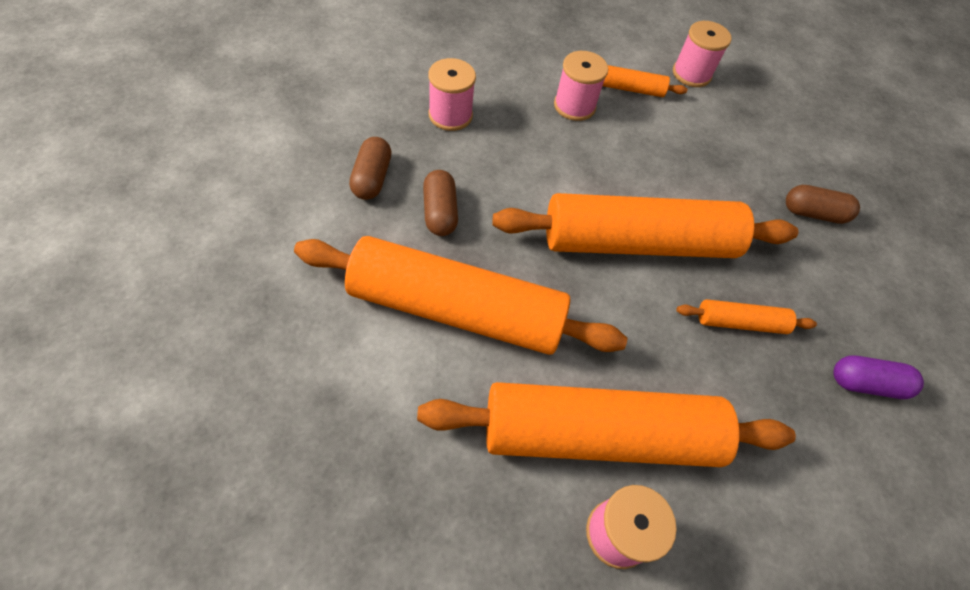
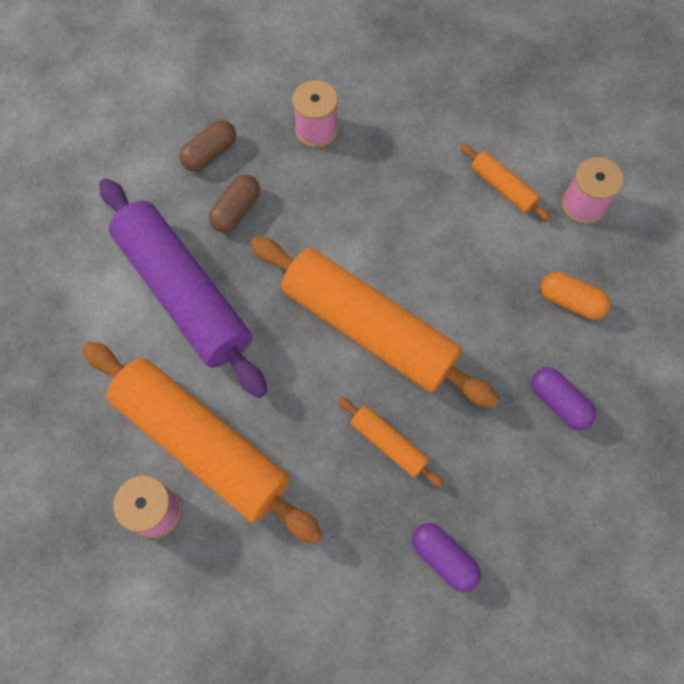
camera: 45 degrees right, 10 degrees up
(456, 309) = (184, 293): orange rolling pin -> purple rolling pin
(574, 106) = (433, 177): pink spool -> none
(749, 140) = (570, 301): none -> orange capsule
(813, 213) = (558, 402): brown capsule -> purple capsule

